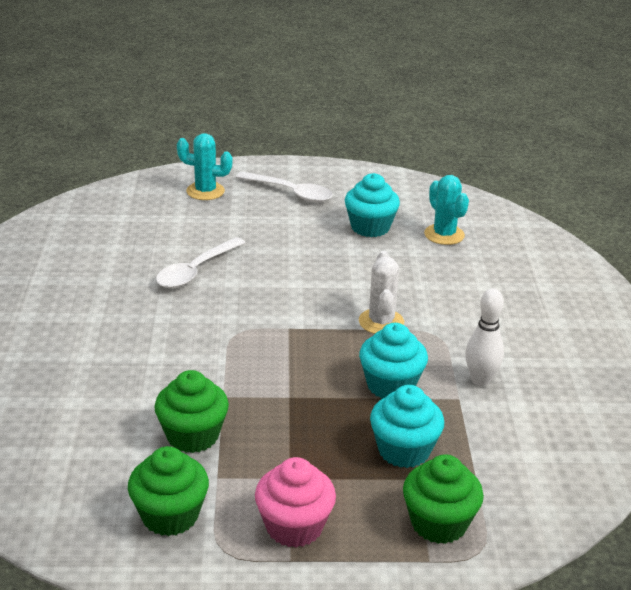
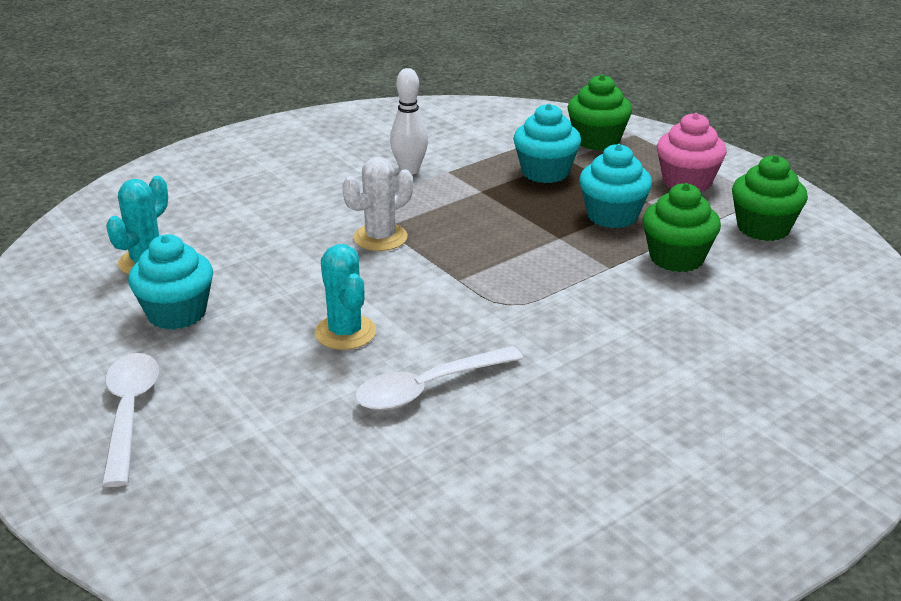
camera: 125 degrees left, 0 degrees up
(196, 271) = (428, 388): white spoon -> white spoon turned 150 degrees clockwise
(205, 191) = (199, 496): turquoise cactus -> turquoise cactus (345, 332)
(391, 385) = (473, 202): turquoise cupcake -> turquoise cupcake (612, 216)

